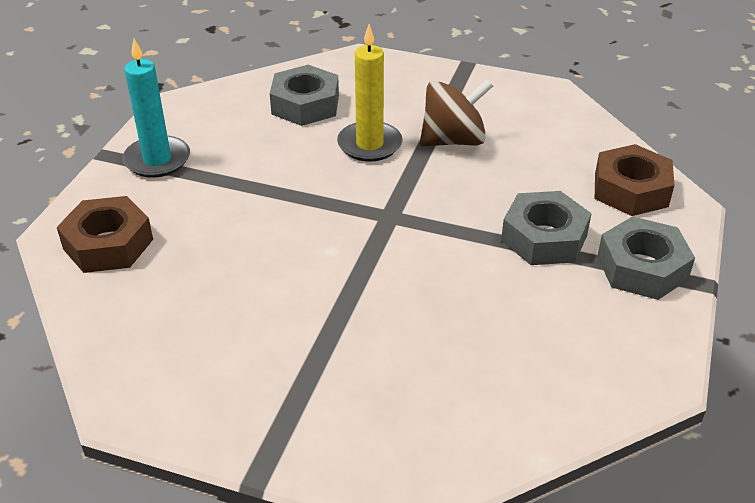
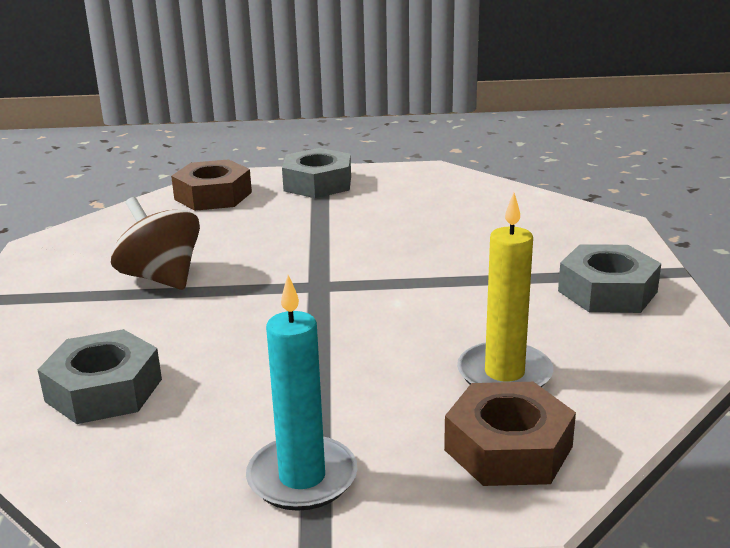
camera: 110 degrees left, 15 degrees down
(369, 144) = (189, 322): yellow candle -> yellow candle (504, 374)
(544, 238) = (304, 217): grey nut -> grey nut (607, 291)

